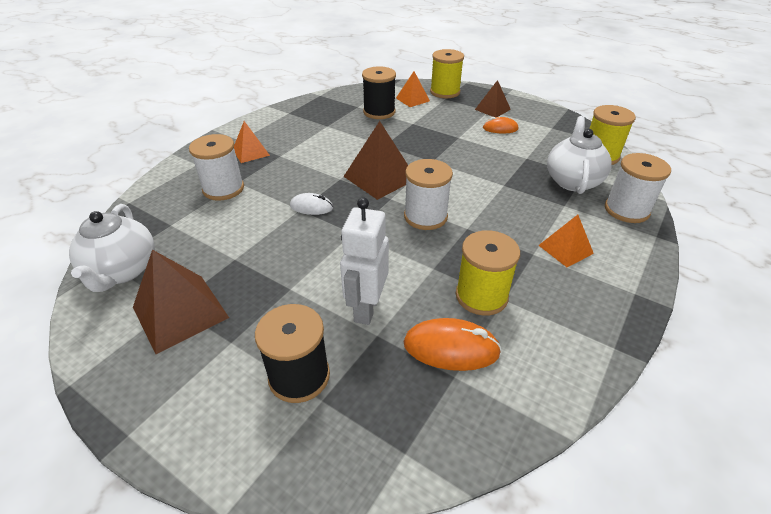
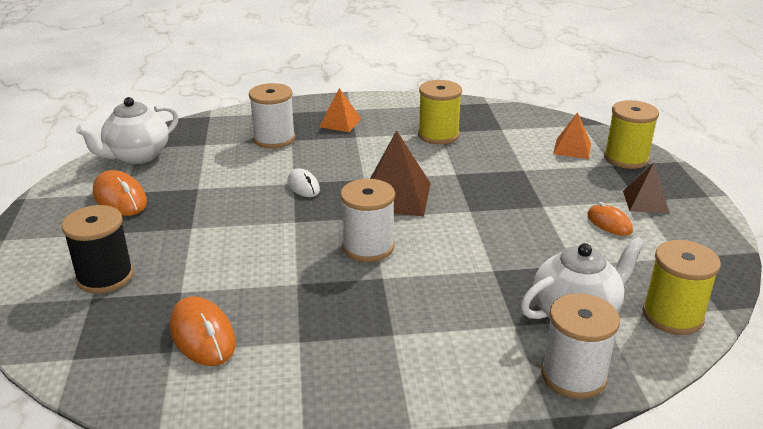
camera: 50 degrees right, 10 degrees down
(180, 312) = (120, 198): brown pyramid -> orange mouse
(366, 308) = (206, 272): white robot -> none
(379, 112) = (511, 143): black spool -> none
(481, 296) = (288, 326): yellow spool -> yellow spool (438, 135)
(565, 249) = (429, 353): orange pyramid -> none

